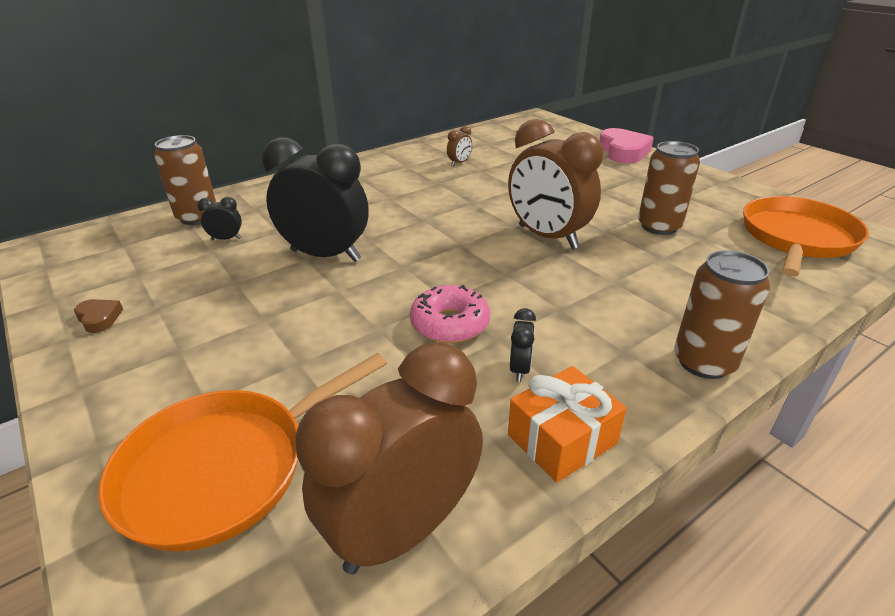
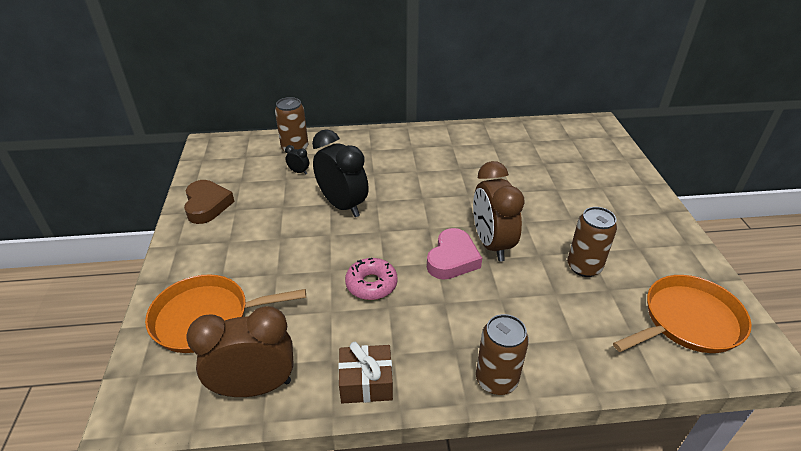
camera: 30 degrees right, 5 degrees up
(99, 318) = (207, 205): brown heart -> brown heart, size x2.04
(459, 163) = (491, 154): brown clock -> none
(520, 369) = (383, 331): black clock -> none
(562, 439) = (366, 382): orange gift -> brown gift
(623, 151) = (636, 184): pink heart -> pink heart (452, 259)

